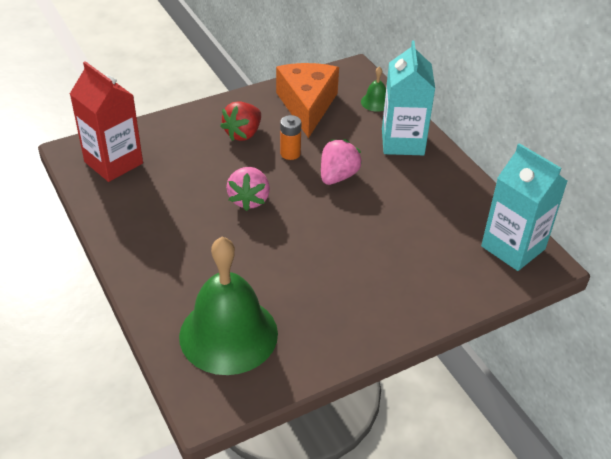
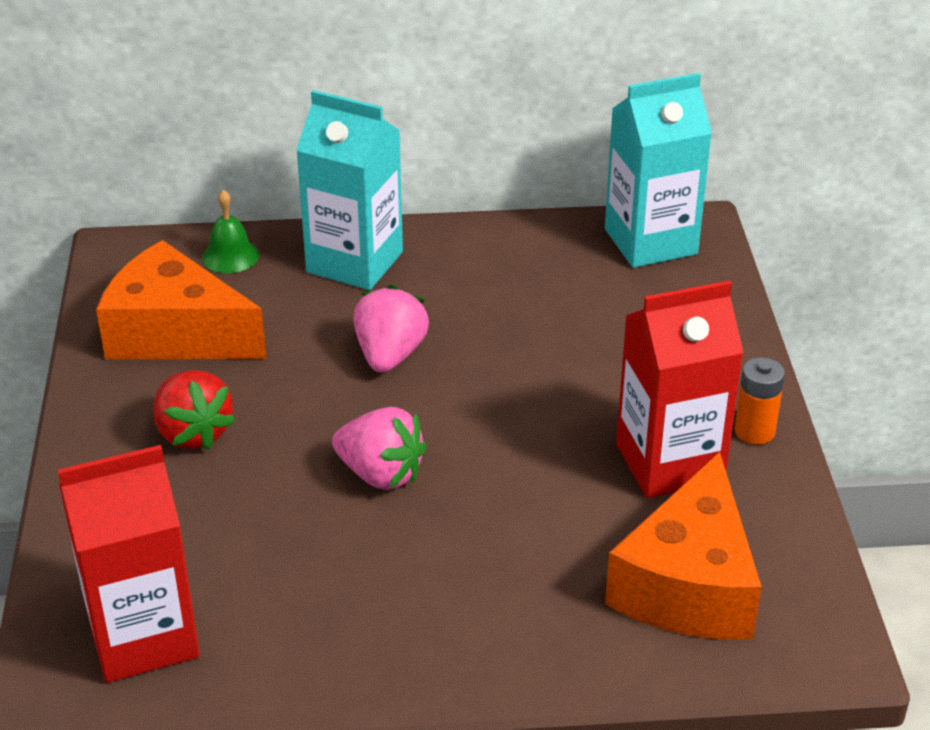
camera: 65 degrees left, 5 degrees down
(228, 334) = (689, 584): green bell -> orange cheese
(290, 153) = (292, 391): orange battery -> orange battery (754, 431)
(319, 304) = (669, 462): none -> red carton
(338, 176) = (390, 355): pink strawberry -> pink strawberry turned 45 degrees clockwise

